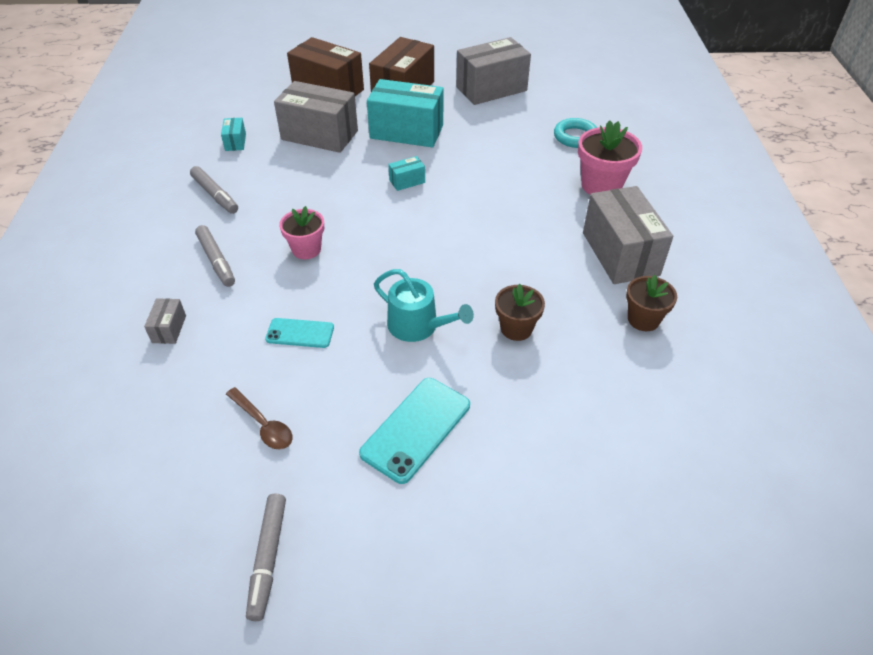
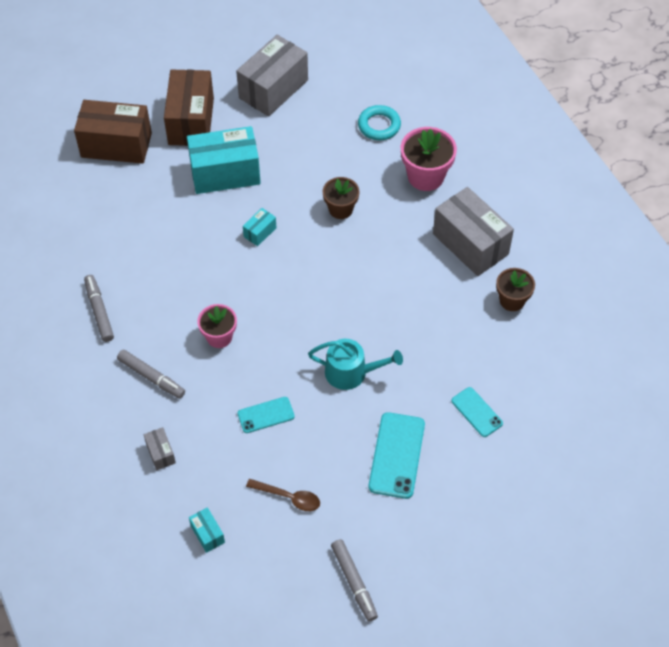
camera: 25 degrees left, 10 degrees up
(215, 195) = (99, 311): grey marker -> grey marker turned 135 degrees counterclockwise
(235, 142) = (72, 244): turquoise box -> turquoise box (207, 534)
(319, 135) = (146, 207): grey box -> none
(516, 328) = (424, 345): brown flower pot -> brown flower pot (340, 209)
(541, 419) = (477, 412): none -> turquoise phone

